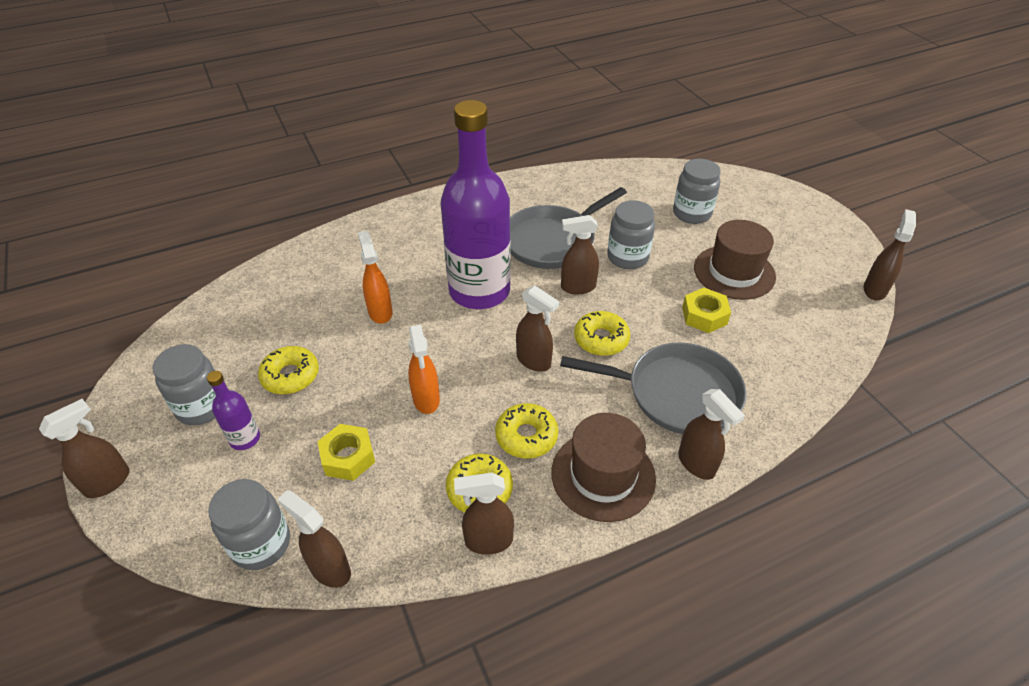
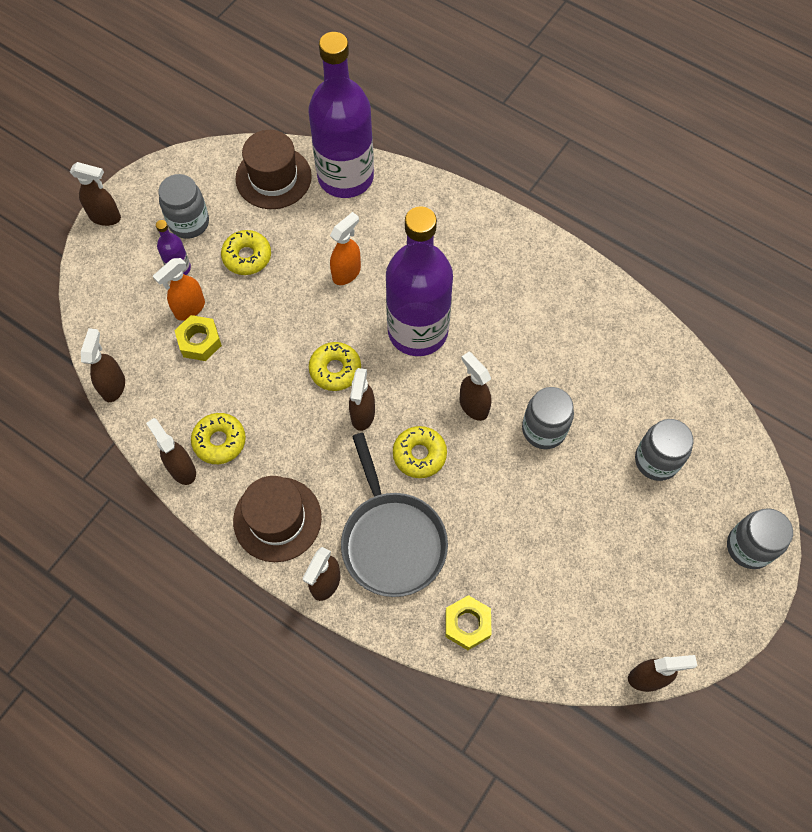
camera: 60 degrees right, 20 degrees up
(261, 544) = (110, 335): grey jar -> grey jar (749, 547)
(284, 273) = (345, 177): none -> purple bottle
(426, 399) = (278, 360): orange spray bottle -> orange spray bottle (189, 309)
(526, 436) = (283, 448): yellow donut -> yellow donut (335, 370)
(552, 241) = (524, 354): grey pan -> none
(704, 316) = (504, 528): yellow nut -> yellow nut (467, 624)
(734, 272) = (586, 534): brown hat -> brown hat (273, 177)

